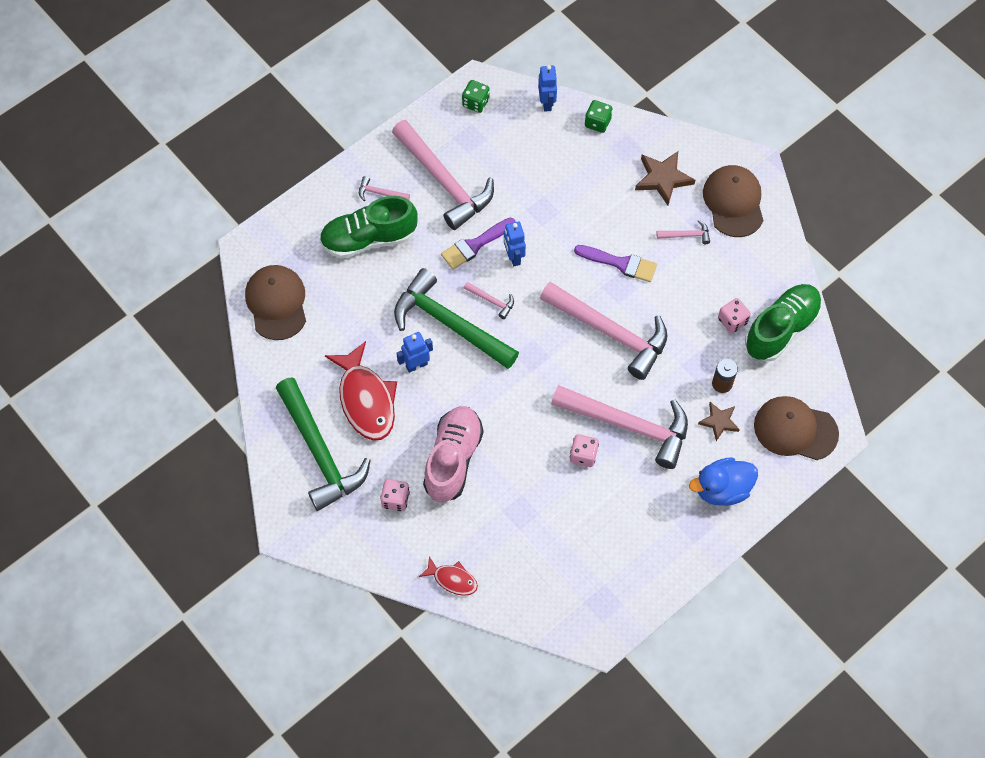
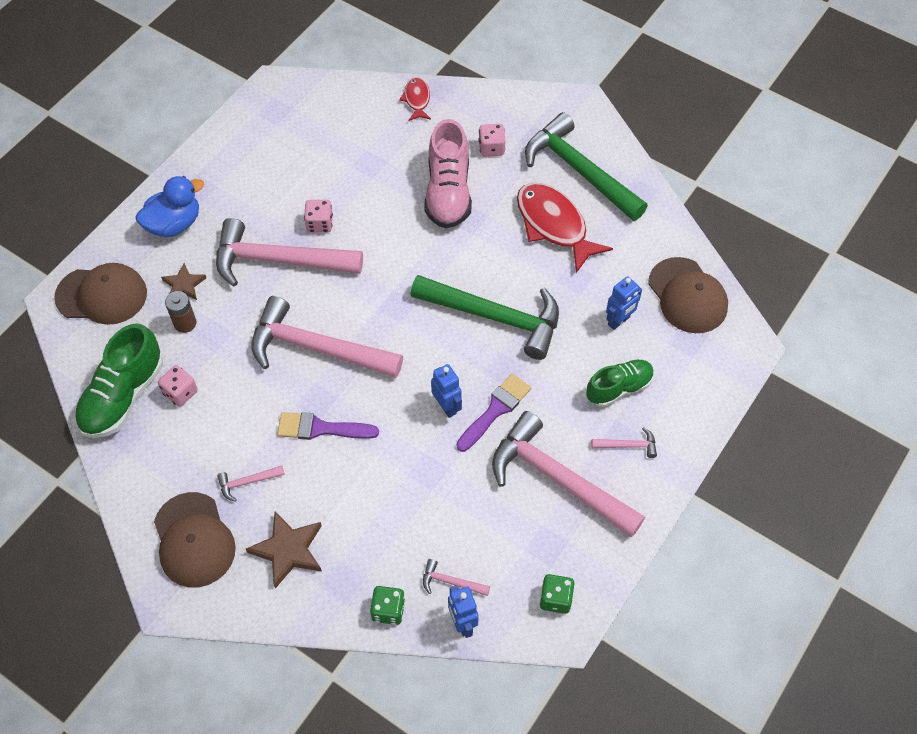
camera: 165 degrees right, 5 degrees down
(369, 239) = (619, 388): green shoe -> green shoe, size x0.65
(416, 365) = (515, 268): blue robot -> blue robot (619, 321)
(452, 579) = (417, 99): red fish -> red fish turned 75 degrees clockwise
(492, 301) = (456, 351): pink hammer -> pink hammer (450, 582)

